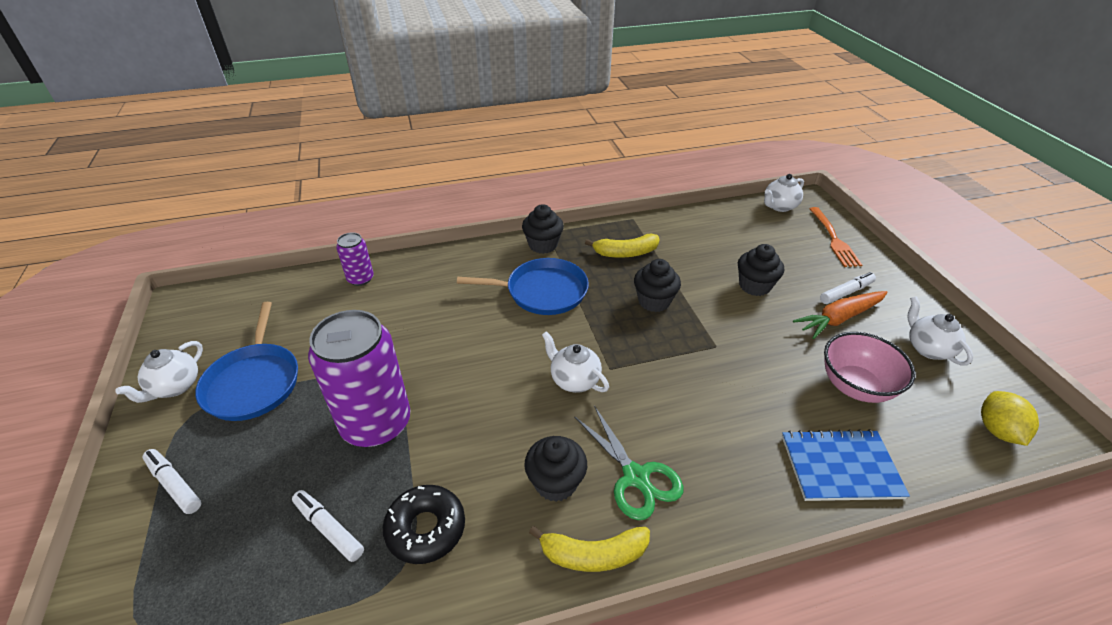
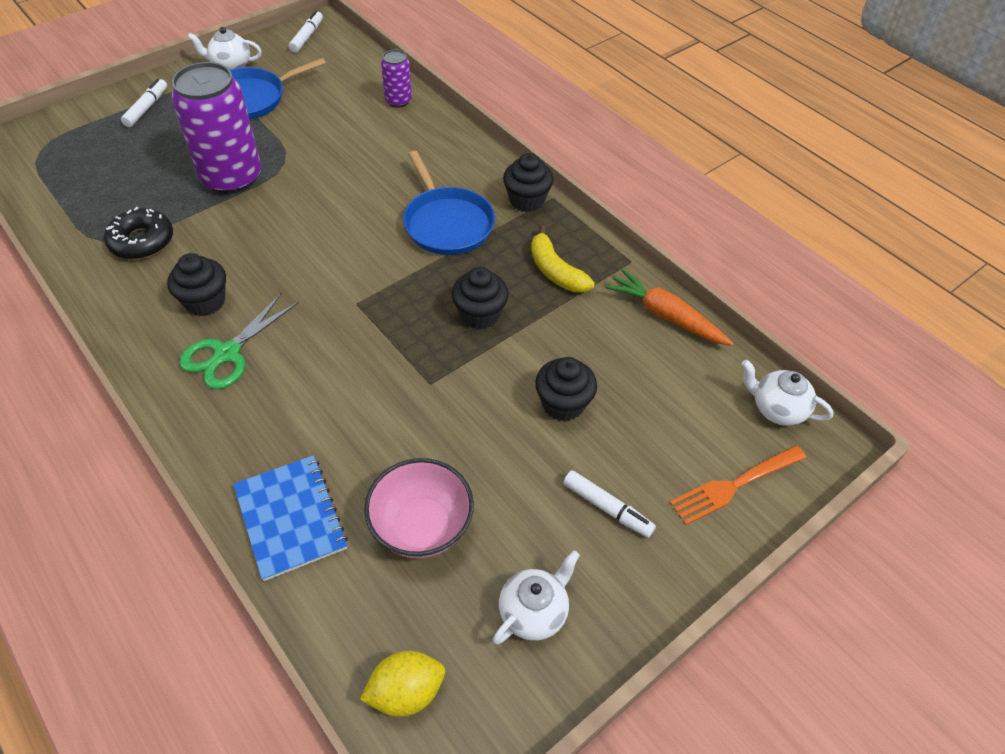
camera: 65 degrees right, 10 degrees up
(329, 529) = (130, 193): white marker -> white marker (307, 37)
(574, 380) = (329, 281): white teapot -> none
(593, 554) = (141, 344): yellow banana -> none
(839, 318) = (545, 503): orange carrot -> orange carrot (666, 316)

